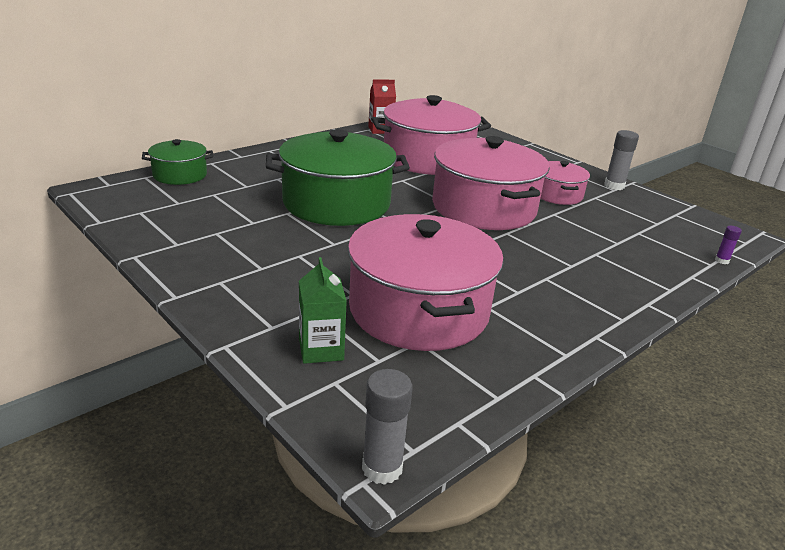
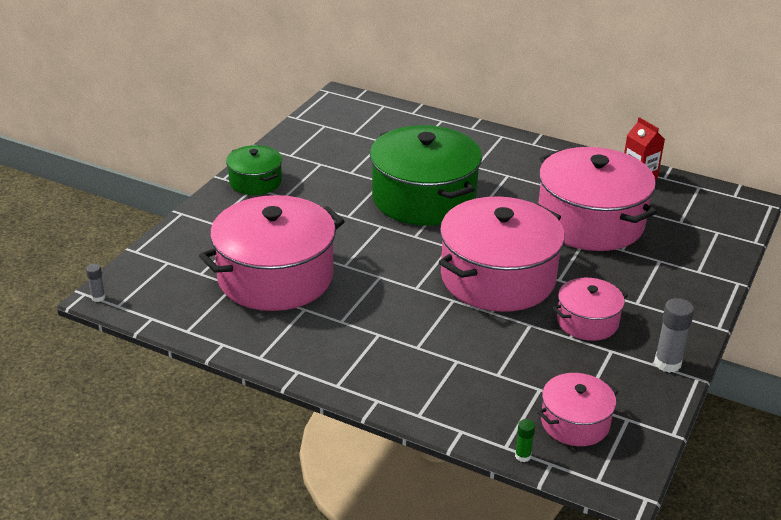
camera: 70 degrees right, 5 degrees up
(180, 175) = (402, 117): green pot -> green pot (255, 182)
(321, 349) = (199, 248): green carton -> none
(382, 468) = (98, 297): grey glue stick -> grey glue stick, size x0.54
(680, 232) = (575, 422): none -> pink pot
(721, 261) = (523, 456): purple glue stick -> green glue stick

